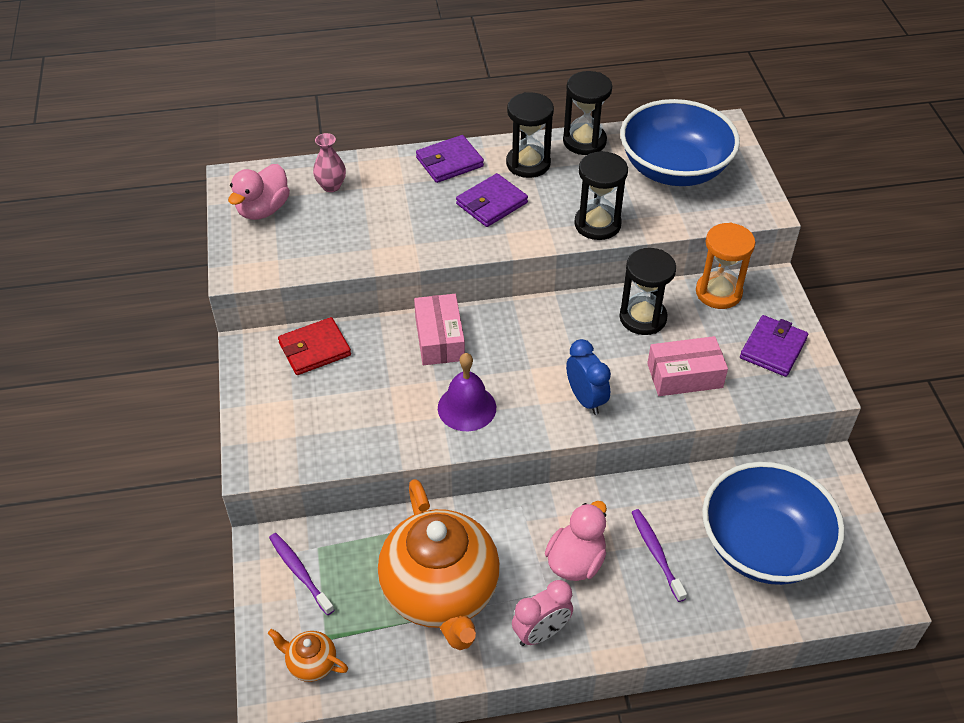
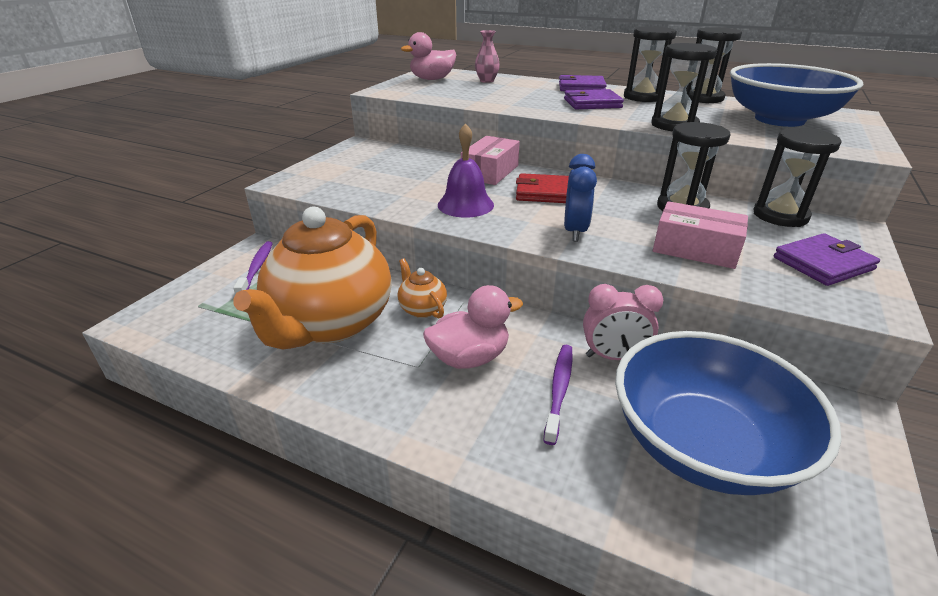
camera: 35 degrees right, 15 degrees down
(311, 663) = (184, 318): orange teapot -> orange teapot (422, 309)
(314, 349) = (399, 154): red wallet -> red wallet (545, 192)
(541, 633) = (374, 393): pink clock -> pink clock (613, 357)
(718, 292) = (780, 216): orange hourglass -> black hourglass

